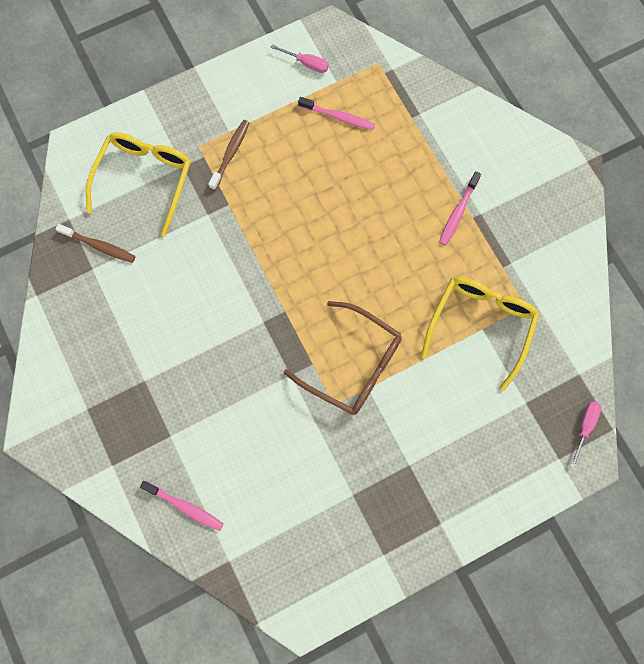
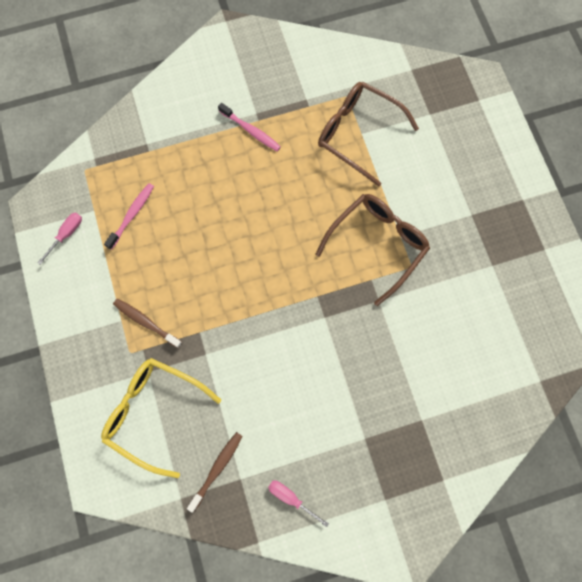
camera: 80 degrees left, 0 degrees up
(185, 507) = (489, 414): pink toothbrush -> none
(481, 325) = (358, 134): yellow glasses -> brown glasses
(584, 427) = (455, 75): pink screwdriver -> pink screwdriver (291, 498)

